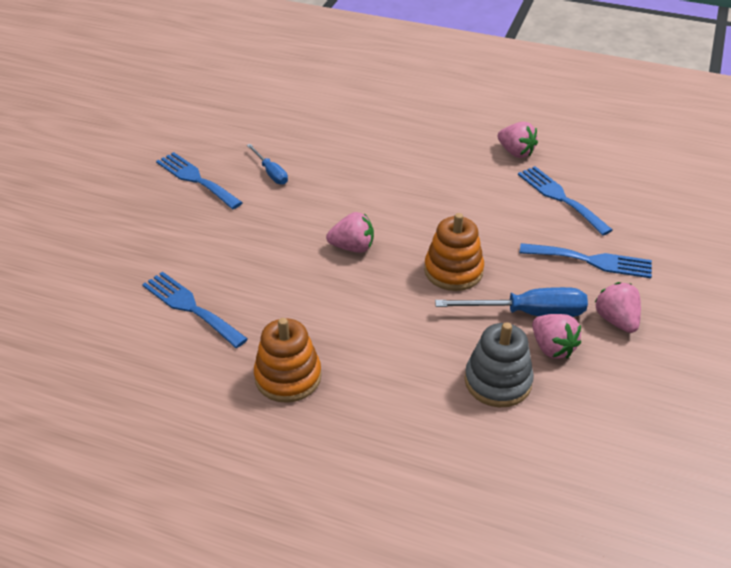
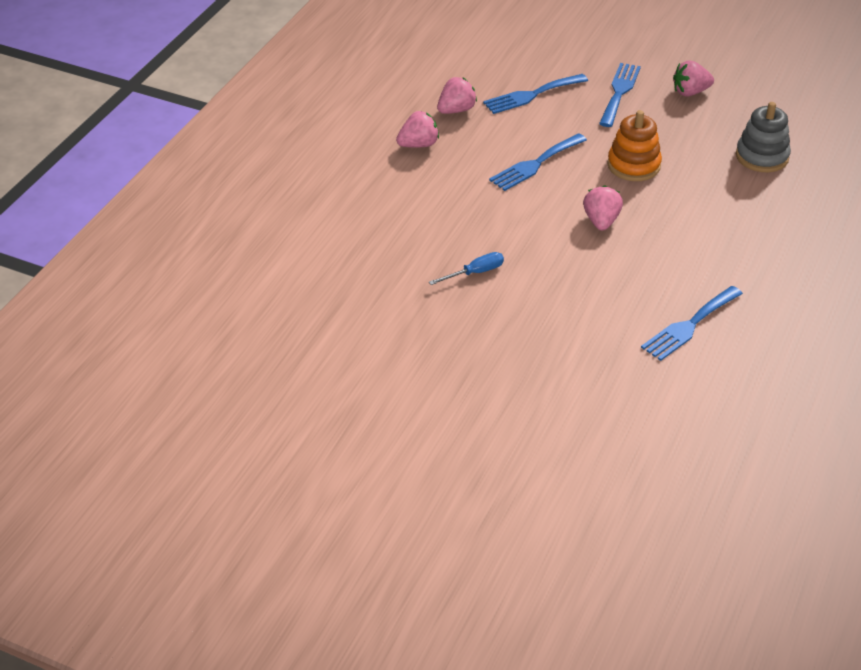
camera: 85 degrees left, 0 degrees up
(196, 179) = (481, 330): blue fork -> blue fork (535, 164)
(288, 377) = (770, 265): orange stacking toy -> none
(528, 313) = (685, 132): blue screwdriver -> none
(552, 348) = (723, 126): pink strawberry -> pink strawberry (418, 145)

